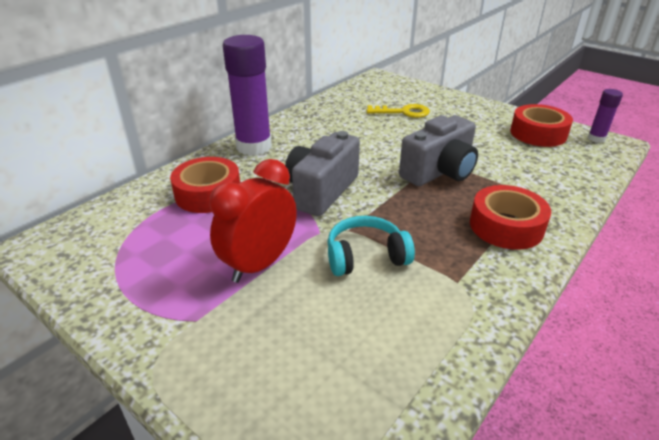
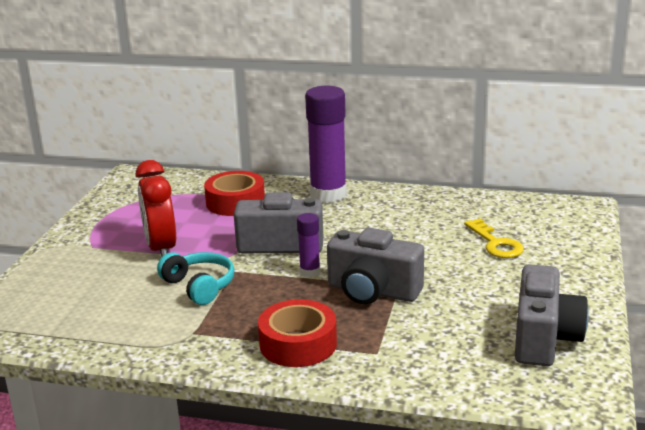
camera: 65 degrees right, 10 degrees down
(259, 264) = (161, 249): red clock -> red clock turned 120 degrees counterclockwise
(538, 133) = (544, 338): red tape -> grey camera
(596, 138) = (582, 384): purple glue stick -> purple glue stick (310, 272)

